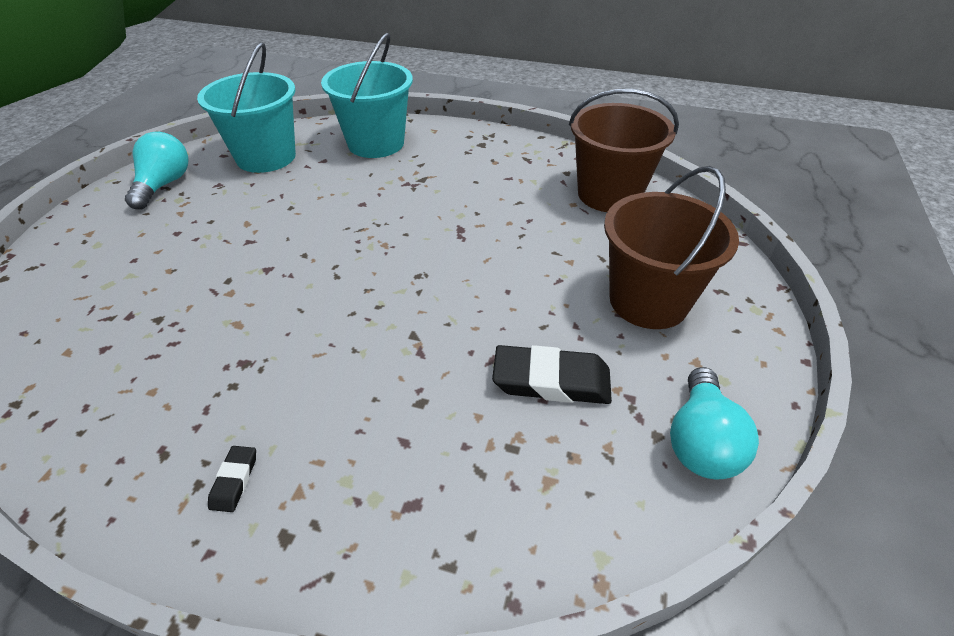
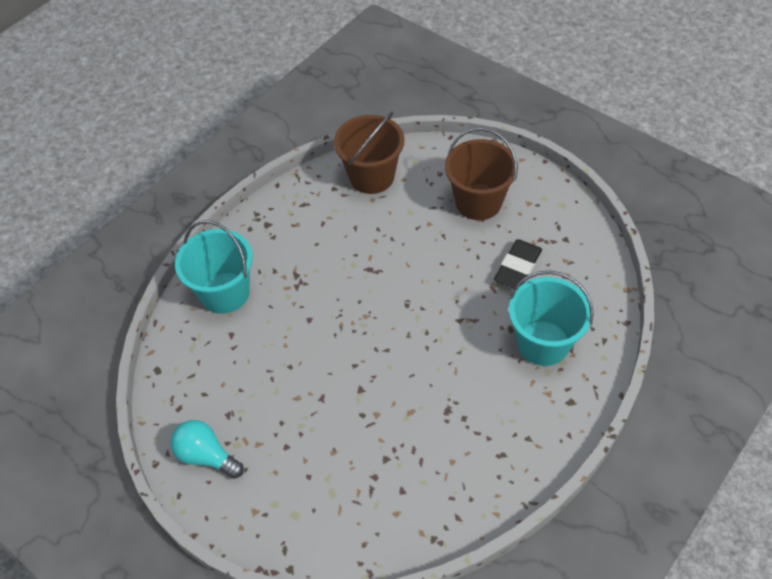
camera: 65 degrees left, 10 degrees up
(234, 480) = (531, 421): black eraser -> none
(266, 157) = (202, 375): turquoise bucket -> turquoise bucket (543, 343)
(701, 441) = (574, 224): turquoise light bulb -> none

